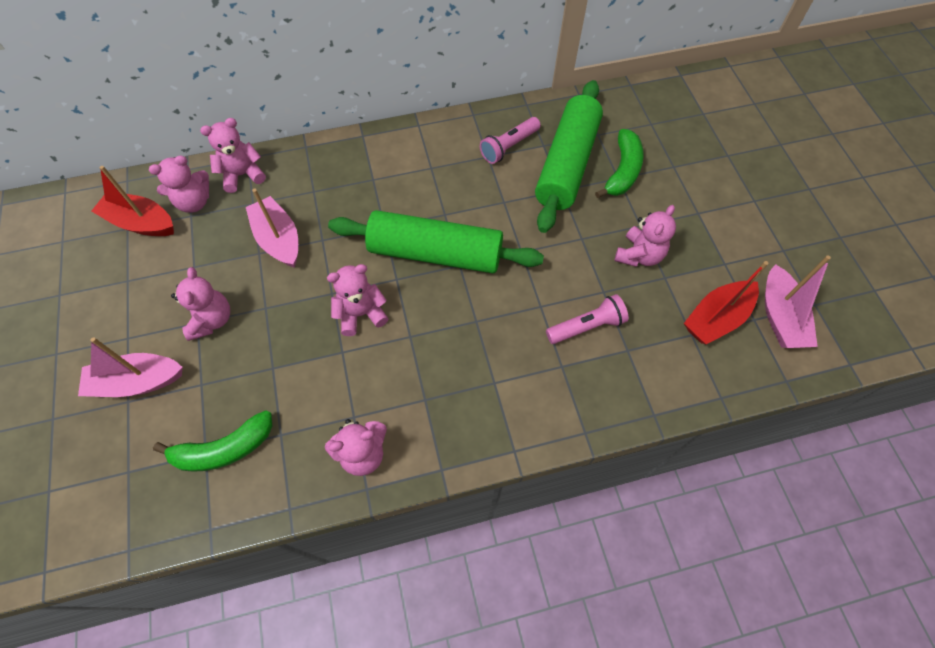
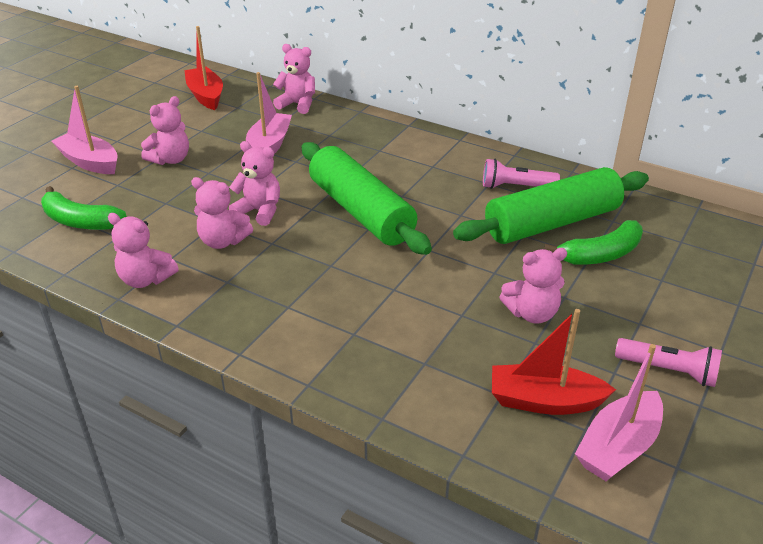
camera: 45 degrees right, 25 degrees down
(194, 202) = (249, 102): pink teddy bear -> pink teddy bear (223, 241)
(587, 326) = (412, 325): pink flashlight -> pink flashlight (668, 371)

